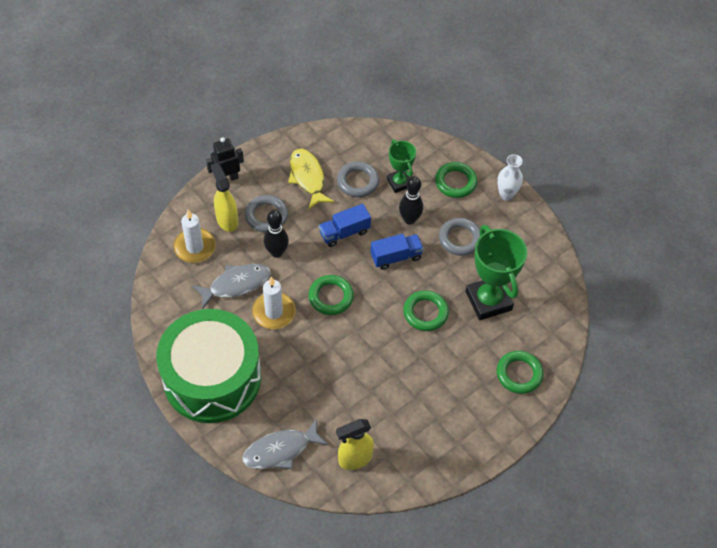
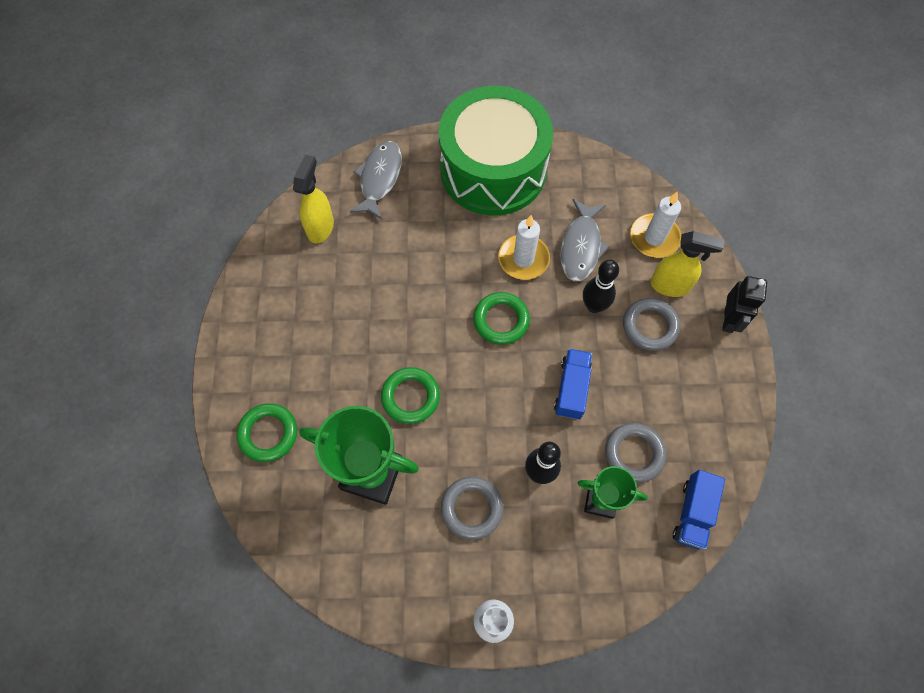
camera: 130 degrees right, 10 degrees up
(307, 178) = (676, 402): yellow fish -> none
(396, 257) = (500, 419): blue truck -> blue truck (693, 513)
(455, 182) = (555, 571): green ring -> none

